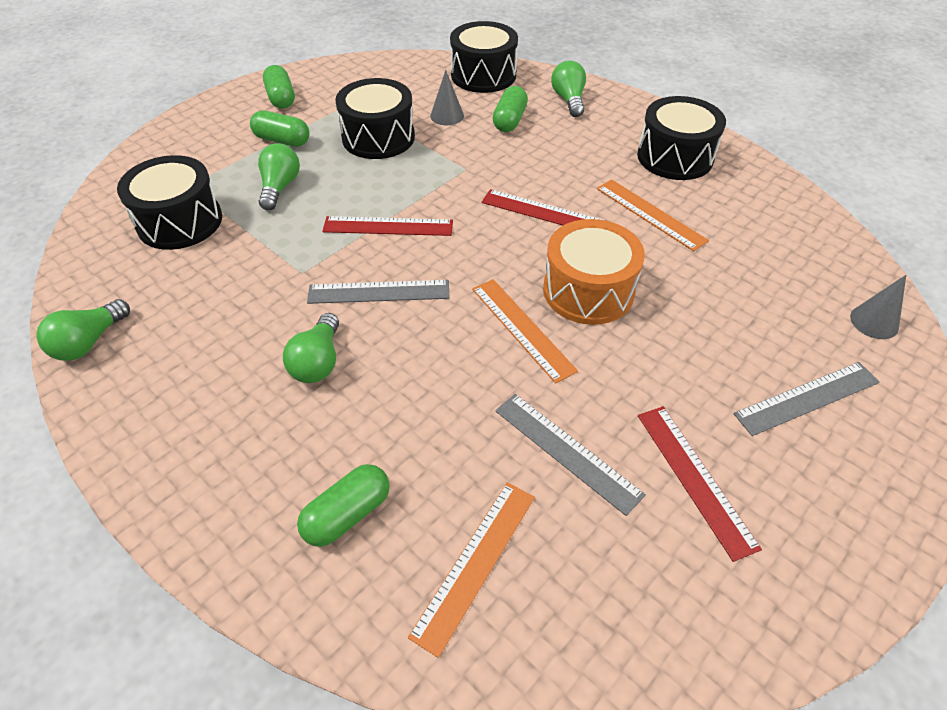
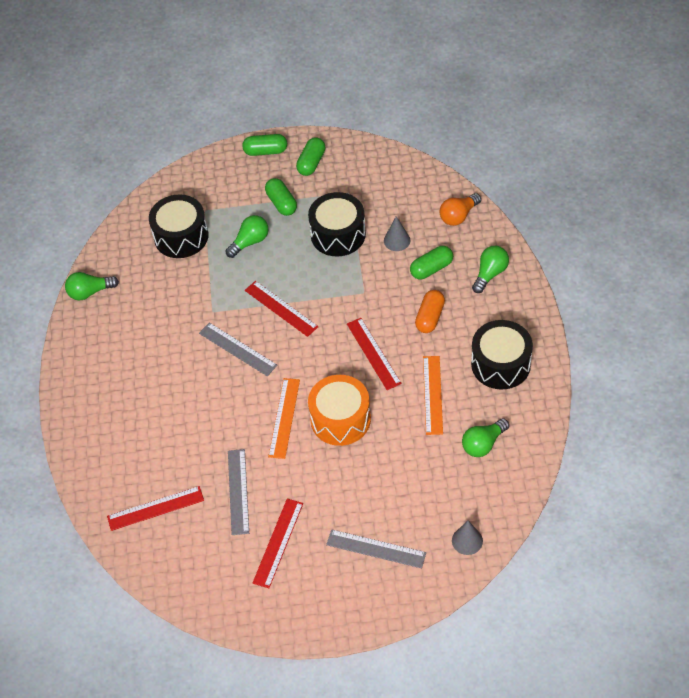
camera: 45 degrees right, 5 degrees up
(318, 362) = (176, 371): green light bulb -> green light bulb (483, 444)
(347, 514) = (127, 453): green capsule -> green capsule (265, 151)
(475, 563) = (155, 508): orange ruler -> red ruler
(483, 75) = (458, 216): black drum -> orange light bulb
(559, 156) = (430, 317): none -> orange capsule

